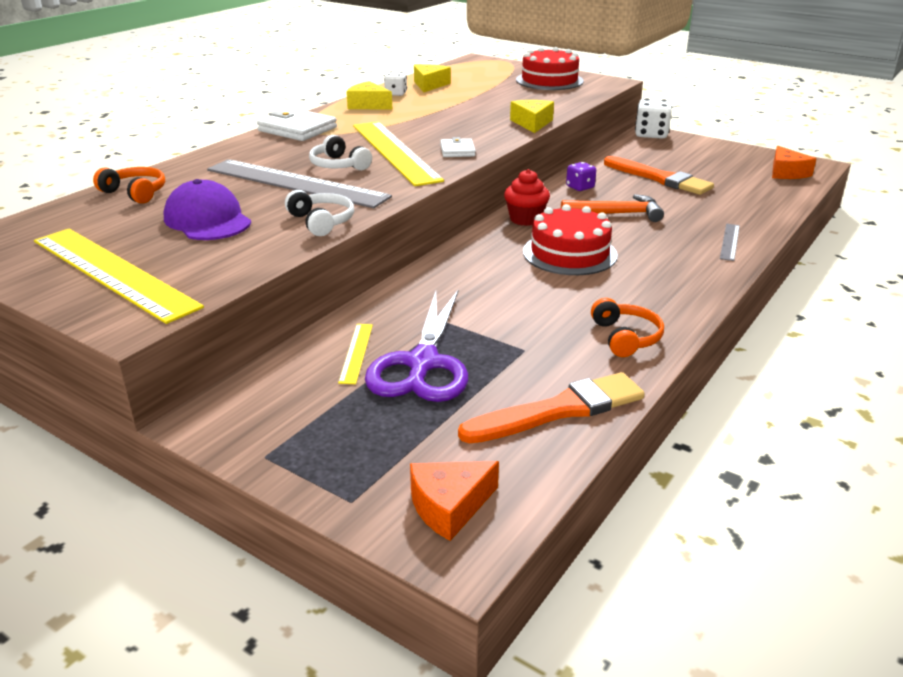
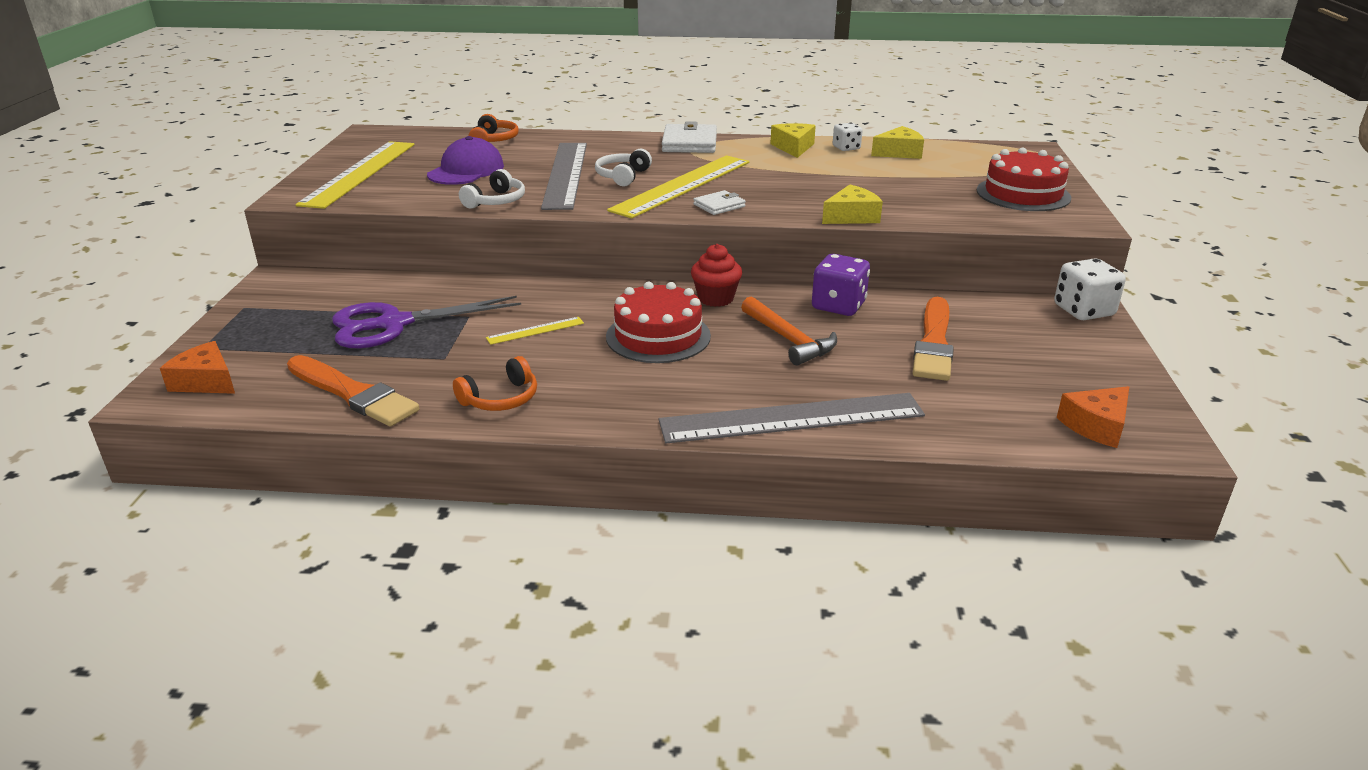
camera: 60 degrees right, 0 degrees up
(356, 352) = (394, 297): yellow ruler -> yellow ruler (535, 330)
(580, 187) = (838, 306): purple dice -> purple dice, size x1.67
(730, 242) = (792, 418): grey ruler -> grey ruler, size x2.32

